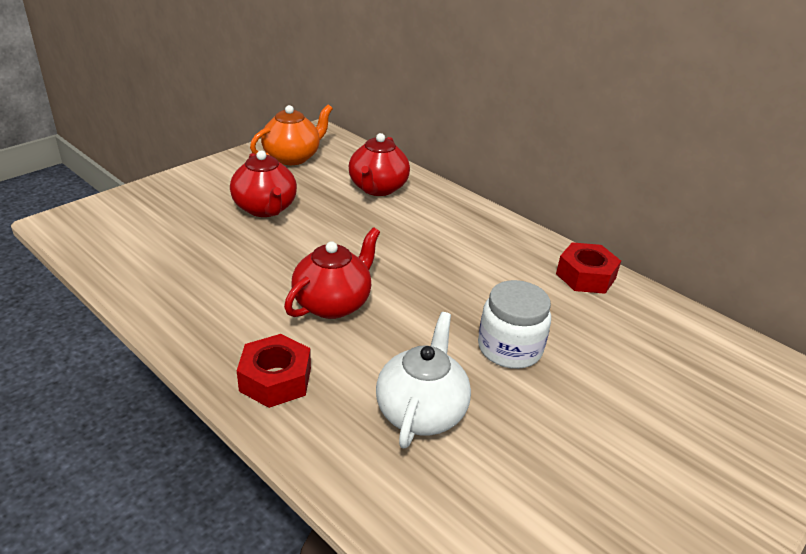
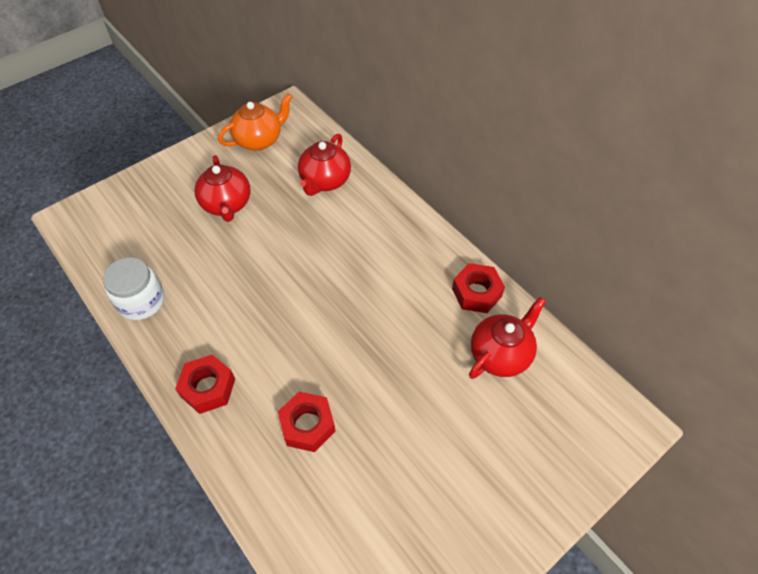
camera: 10 degrees right, 20 degrees up
(333, 303) = (263, 314): red teapot -> red teapot (500, 354)
(421, 411) = (308, 425): white teapot -> red nut
(509, 348) = (390, 368): white jar -> white jar (141, 301)

